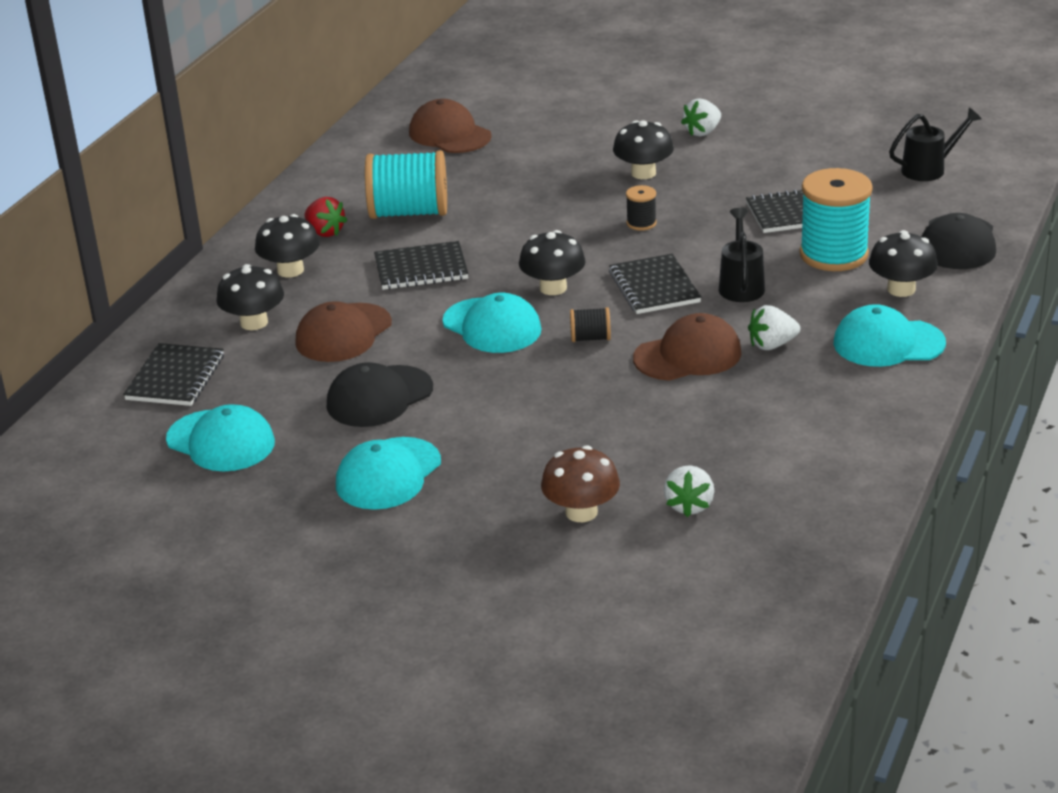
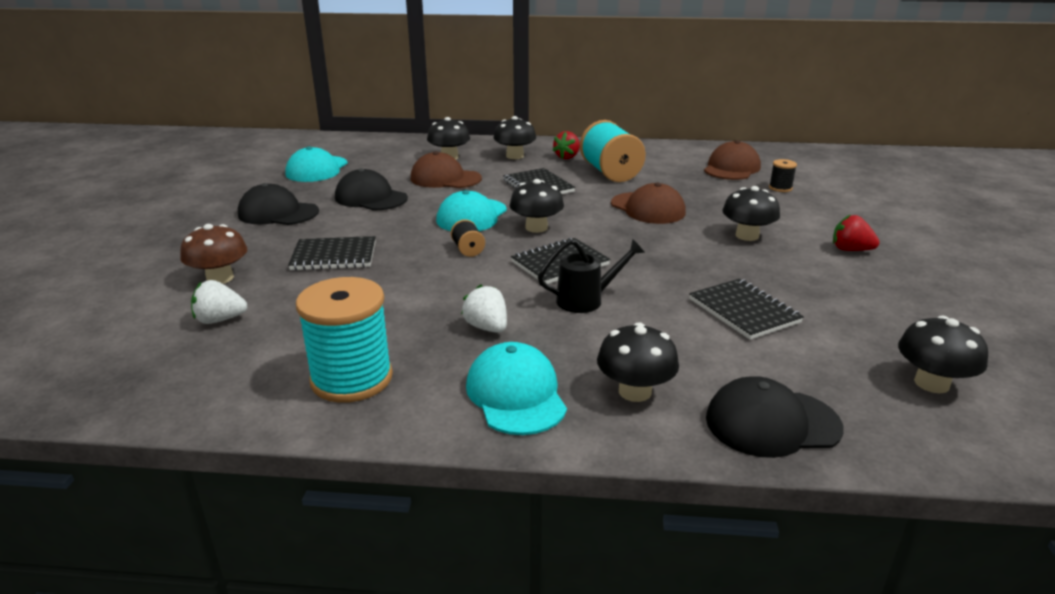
camera: 70 degrees right, 5 degrees down
(175, 378) = (383, 151): black notebook -> black notebook (334, 256)
(388, 474) = (278, 213): turquoise cap -> black cap
(641, 223) = (661, 245): black spool -> black spool (780, 188)
(688, 355) = (455, 291): brown cap -> brown cap (648, 208)
(702, 132) = (850, 250): white strawberry -> red strawberry
(833, 254) = (679, 341): turquoise spool -> turquoise spool (352, 378)
(929, 169) = (931, 383): black watering can -> black mushroom

